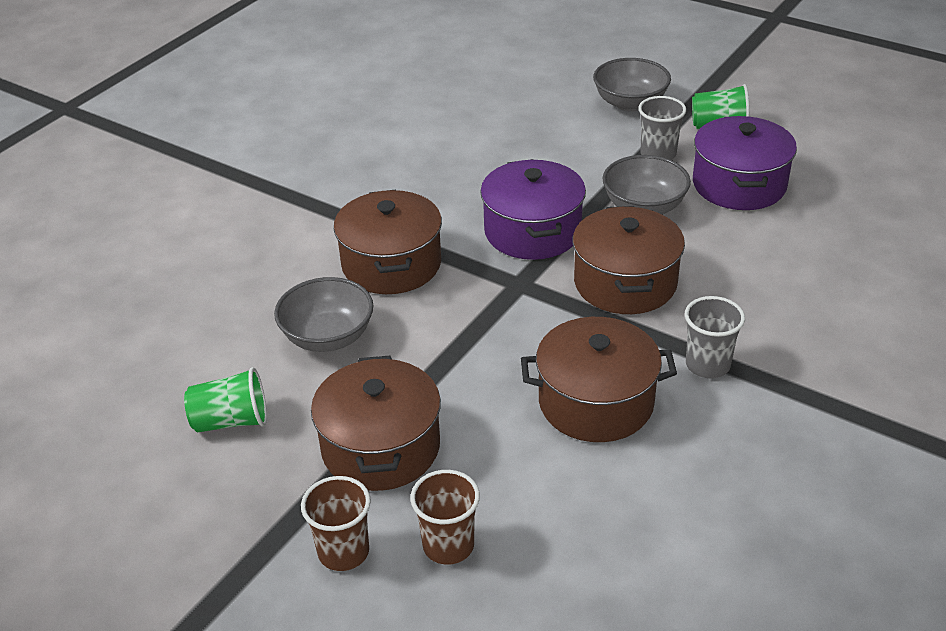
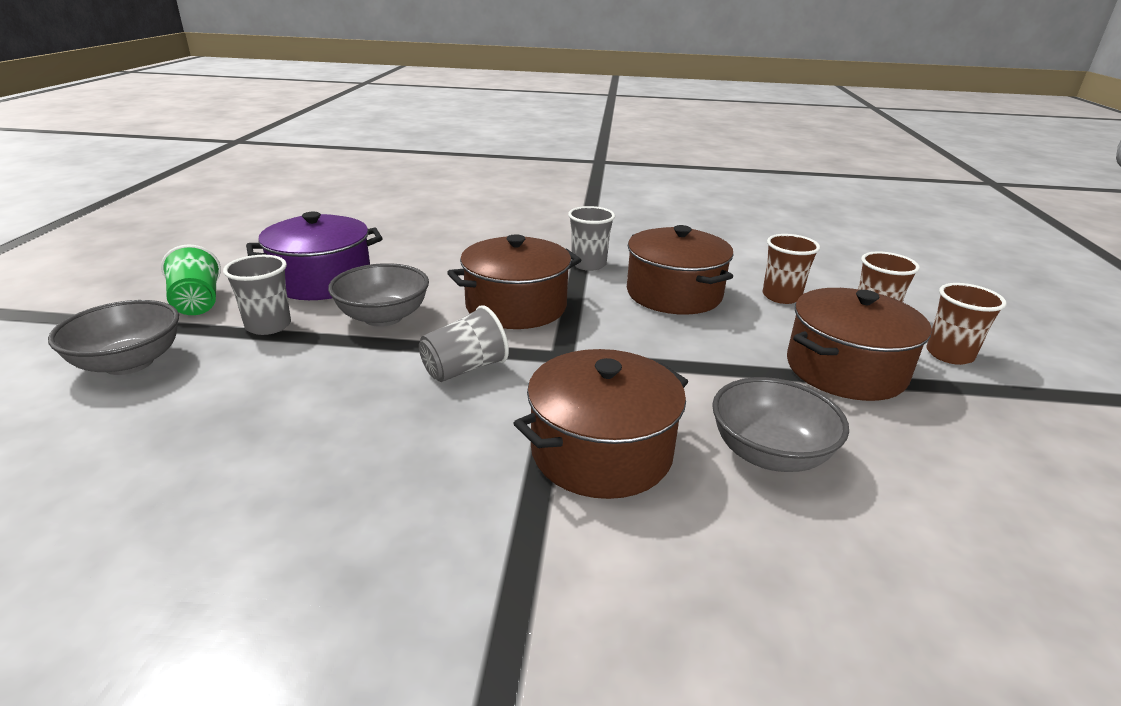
camera: 120 degrees left, 10 degrees down
(231, 421) = (959, 474): green cup -> none
(532, 231) = (464, 369): purple pot -> grey cup
(541, 492) = (781, 296): none -> brown cup

